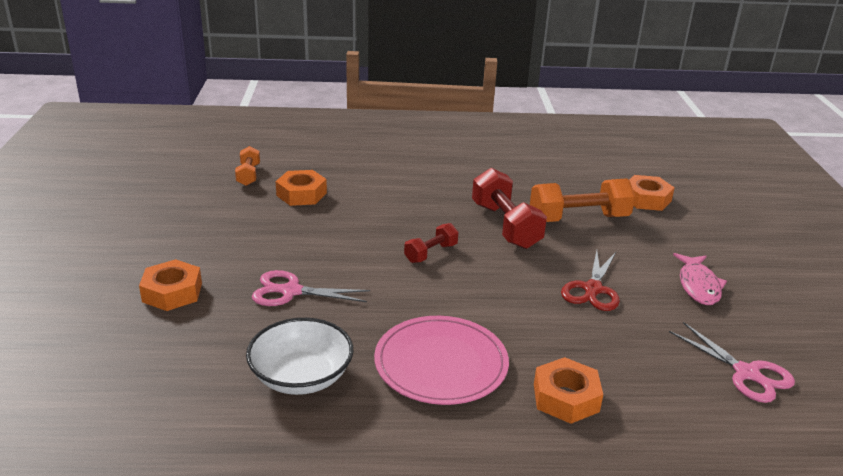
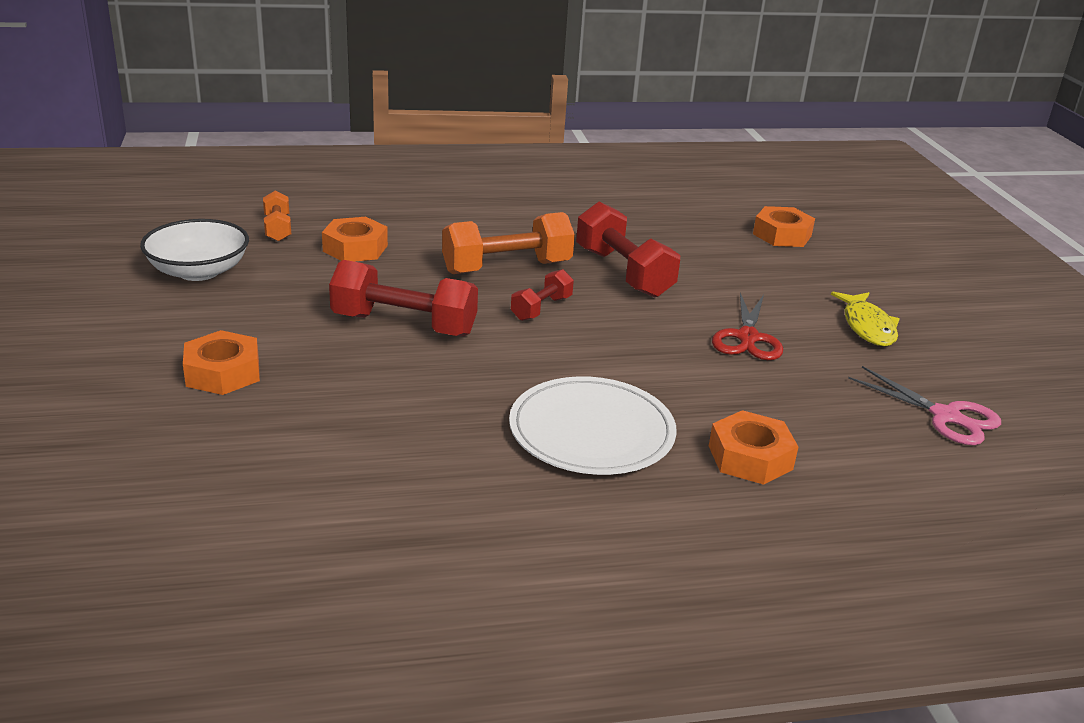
camera: 10 degrees left, 0 degrees up
(291, 291) = (378, 362): pink scissors -> none
(301, 376) = (423, 458): white bowl -> white bowl (199, 271)
(319, 261) = (404, 325): none -> red dumbbell
(441, 363) = (591, 431): pink plate -> white plate
(578, 218) = (708, 260): orange dumbbell -> orange dumbbell (507, 267)
(698, 286) = (867, 327): pink fish -> yellow fish

